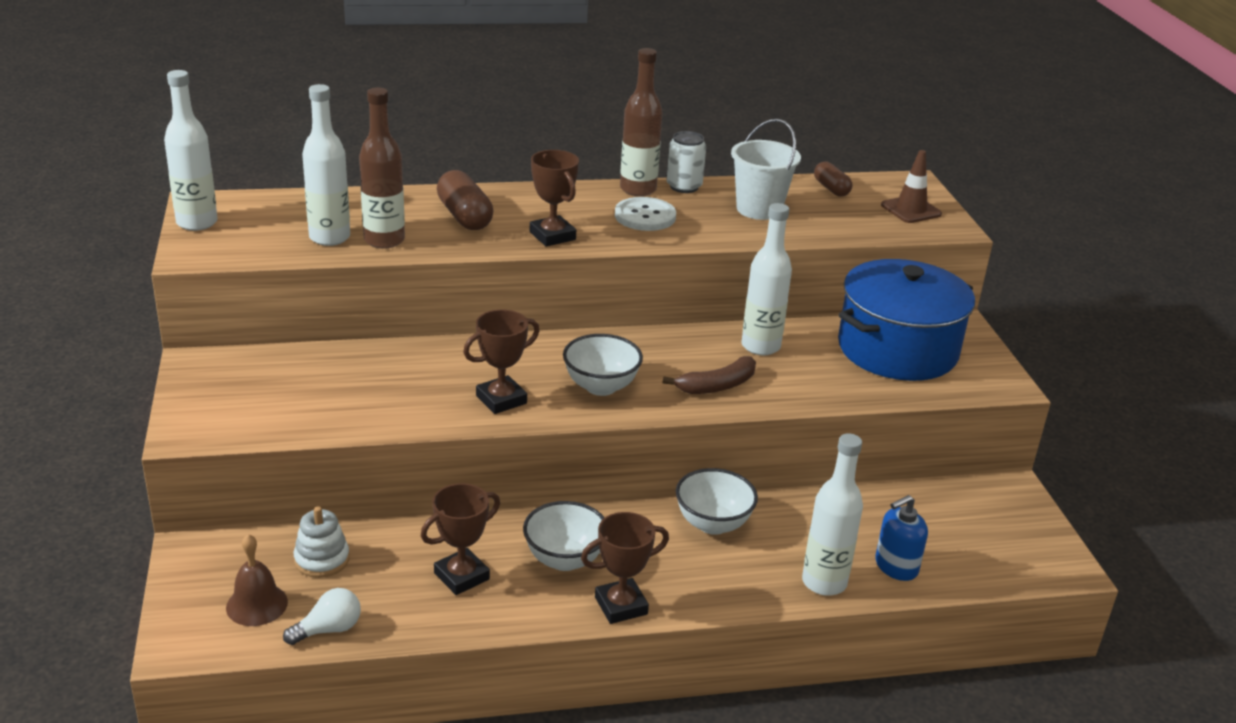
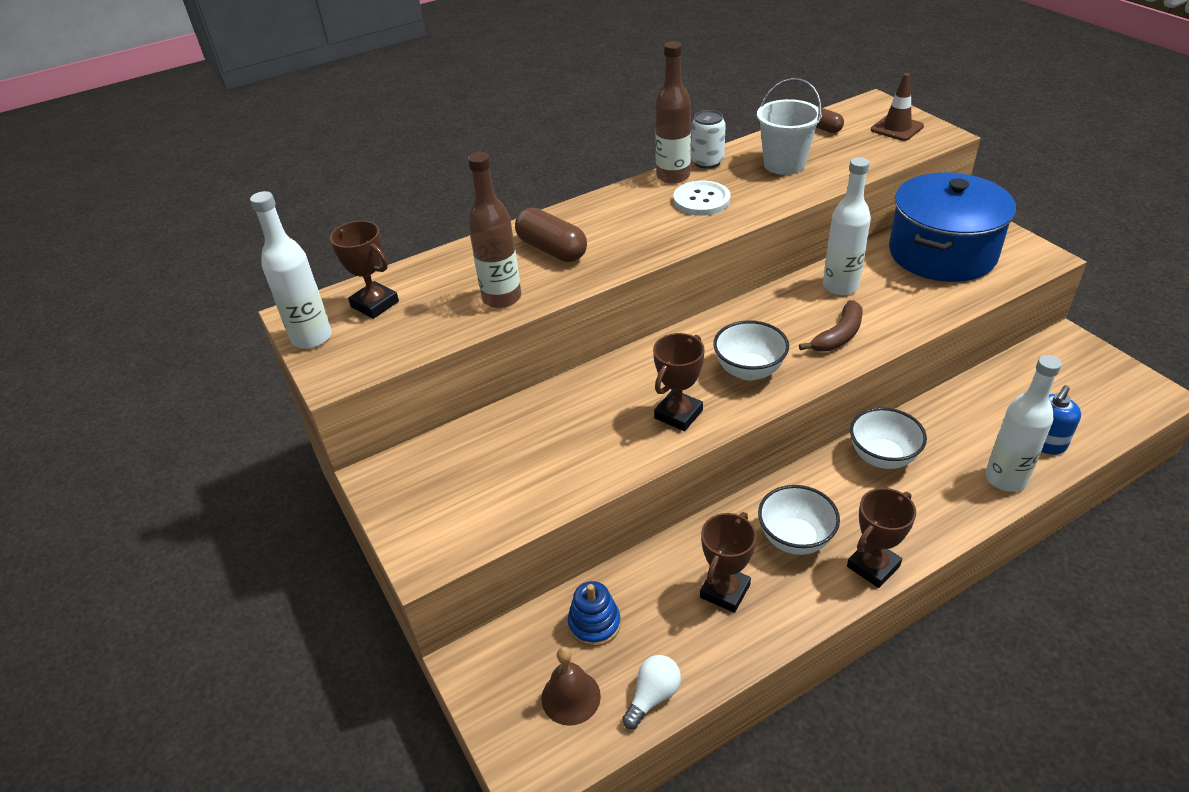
camera: 15 degrees left, 10 degrees up
(322, 559) = (594, 624): white stacking toy -> blue stacking toy
(329, 238) = (450, 312): white bottle -> none
(552, 236) = (643, 244): brown trophy -> brown trophy (375, 304)

